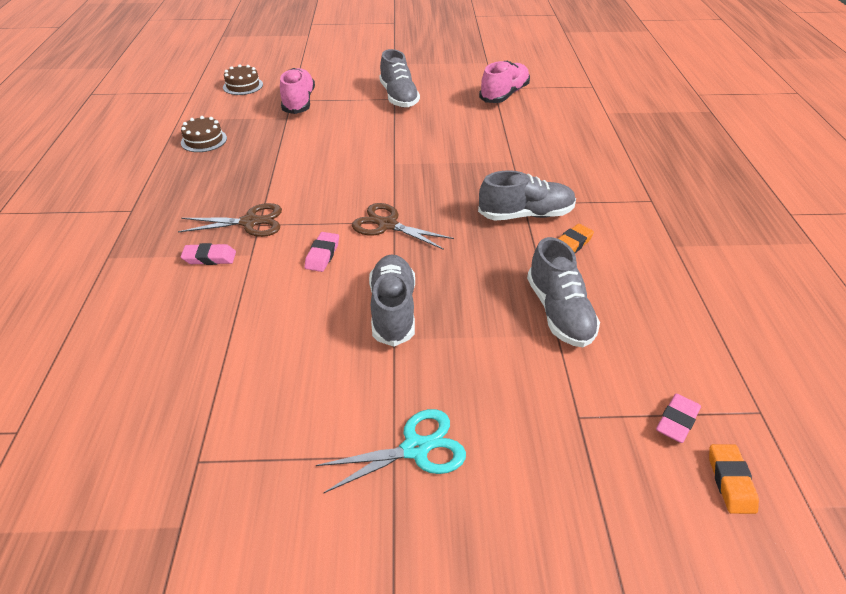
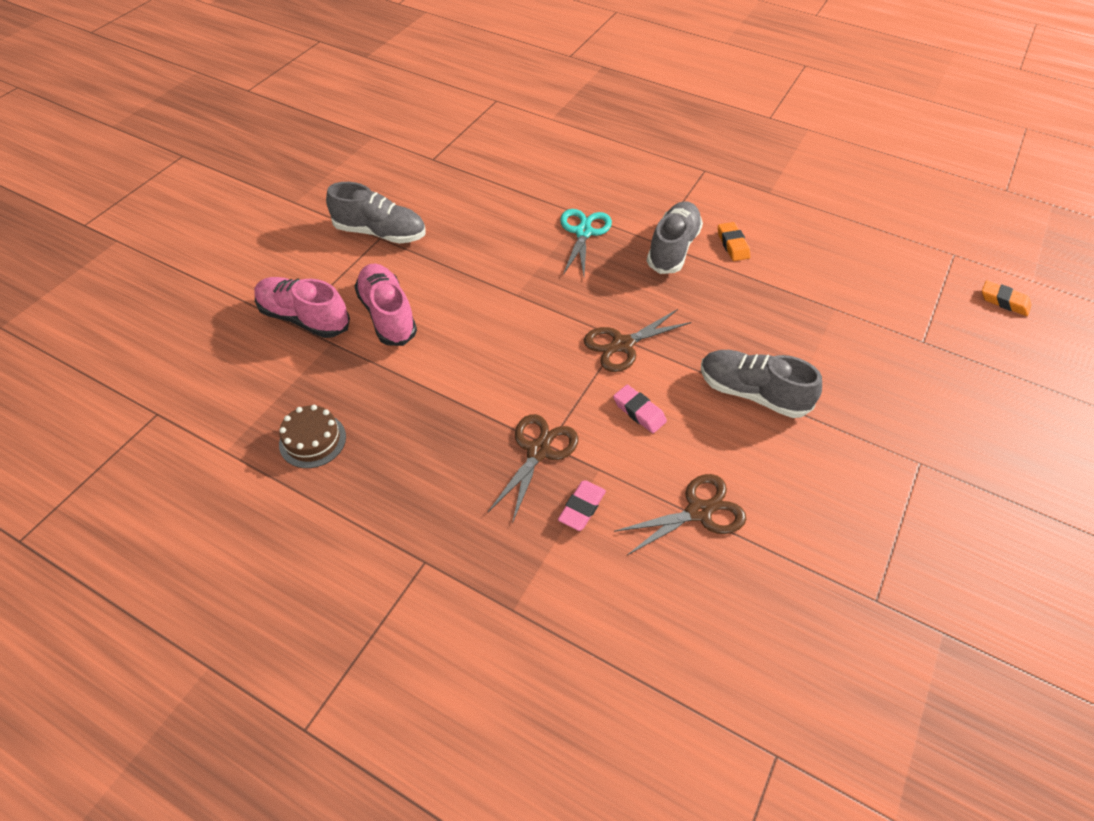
camera: 60 degrees left, 10 degrees up
(239, 317) = (699, 511): none -> brown scissors
(243, 86) = (198, 355): brown cake -> none
(415, 448) = (918, 446): turquoise scissors -> turquoise scissors (583, 232)
(504, 95) = (455, 159): pink shoe -> pink shoe (387, 315)
(559, 312) = (811, 294): grey shoe -> none
(677, 421) = (947, 296): pink eraser -> none

